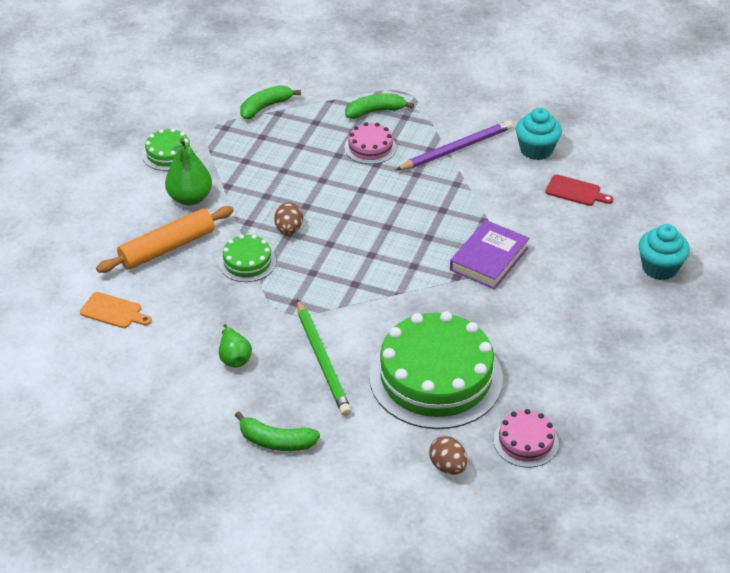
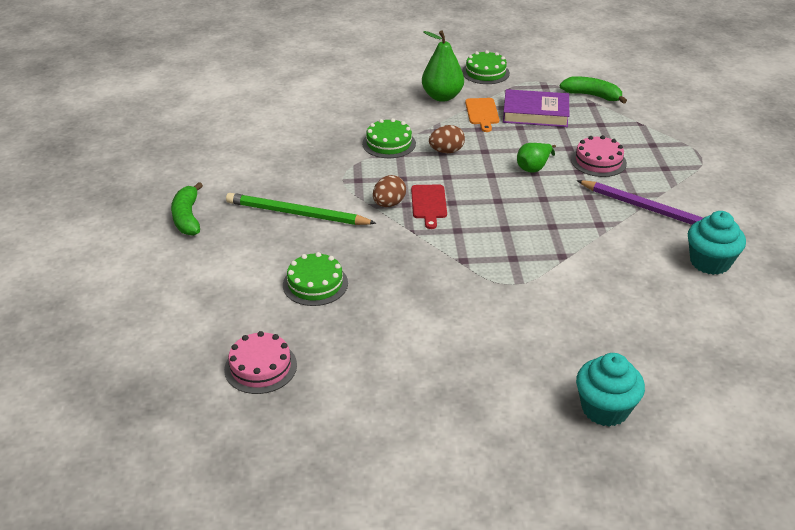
camera: 65 degrees right, 5 degrees down
(113, 311) = (287, 104): orange cutting board -> orange cutting board (482, 113)
(167, 248) = (375, 104): orange rolling pin -> none
(234, 357) = (272, 170): green pear -> green pear (534, 167)
(322, 360) = (297, 214): green pencil -> green pencil turned 60 degrees clockwise
(375, 111) = (652, 150): green banana -> none
(435, 377) = (315, 284): green cake -> green cake, size x0.47
(448, 466) = (202, 322): brown egg -> brown egg (389, 204)
(489, 259) = (507, 274): purple book -> purple book (535, 113)
(575, 191) = (671, 308): red cutting board -> red cutting board (428, 204)

